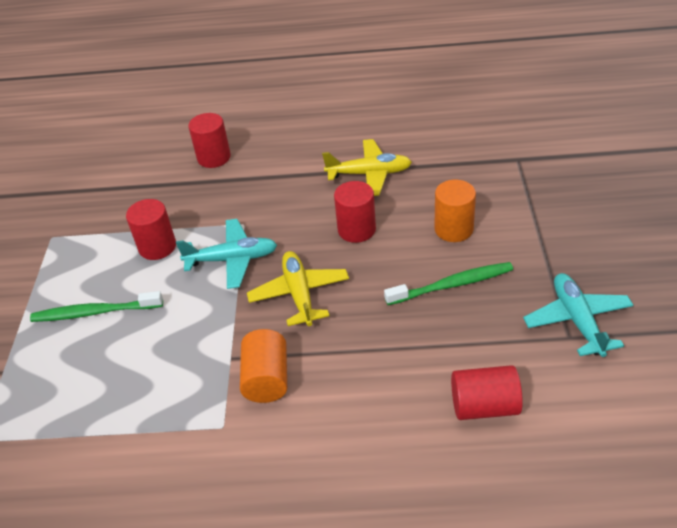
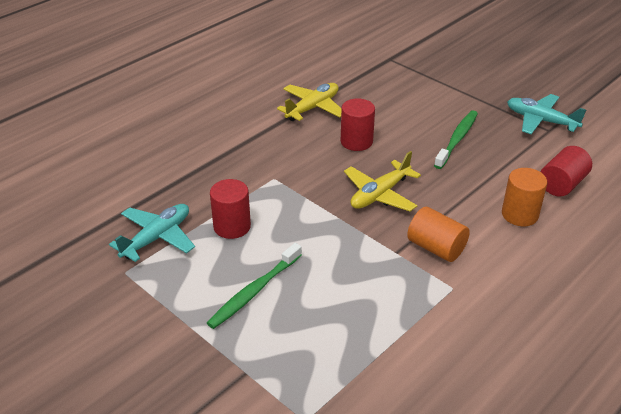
camera: 50 degrees left, 5 degrees down
(214, 157) = (178, 152): red cylinder -> none
(232, 259) = (302, 202): turquoise plane -> turquoise plane (157, 238)
(299, 294) = (380, 194): yellow plane -> yellow plane turned 75 degrees counterclockwise
(453, 229) = (412, 111): orange cylinder -> orange cylinder (519, 214)

